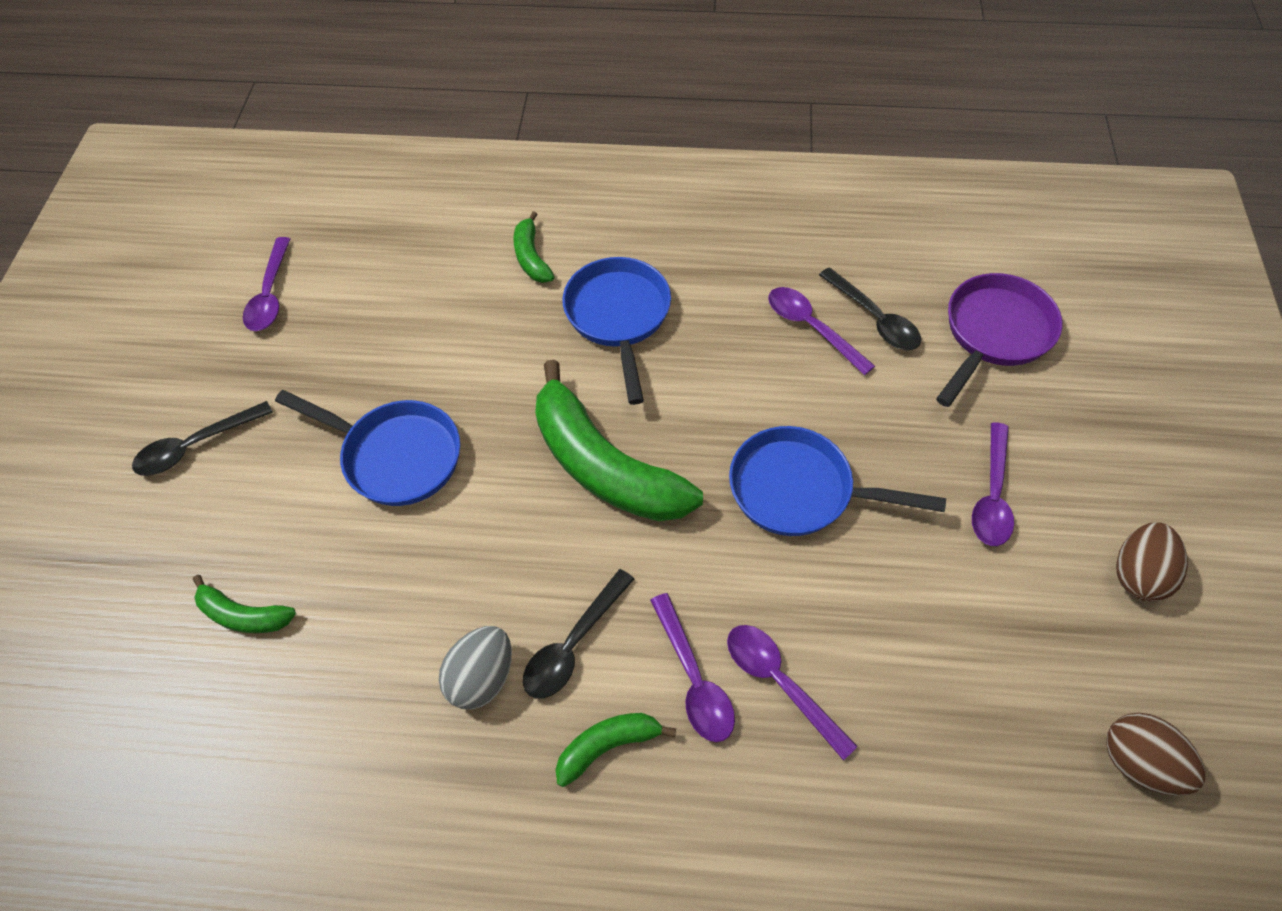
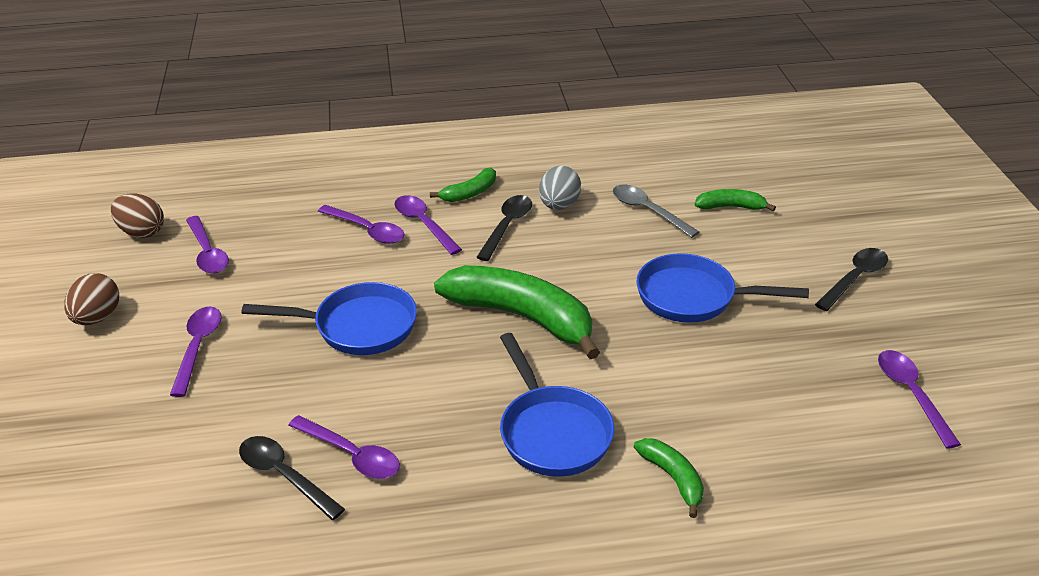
camera: 165 degrees right, 20 degrees down
(362, 633) = (647, 211): none -> grey spoon
(994, 334) = (157, 481): purple pan -> none
(1018, 682) = (208, 253): none -> purple spoon

